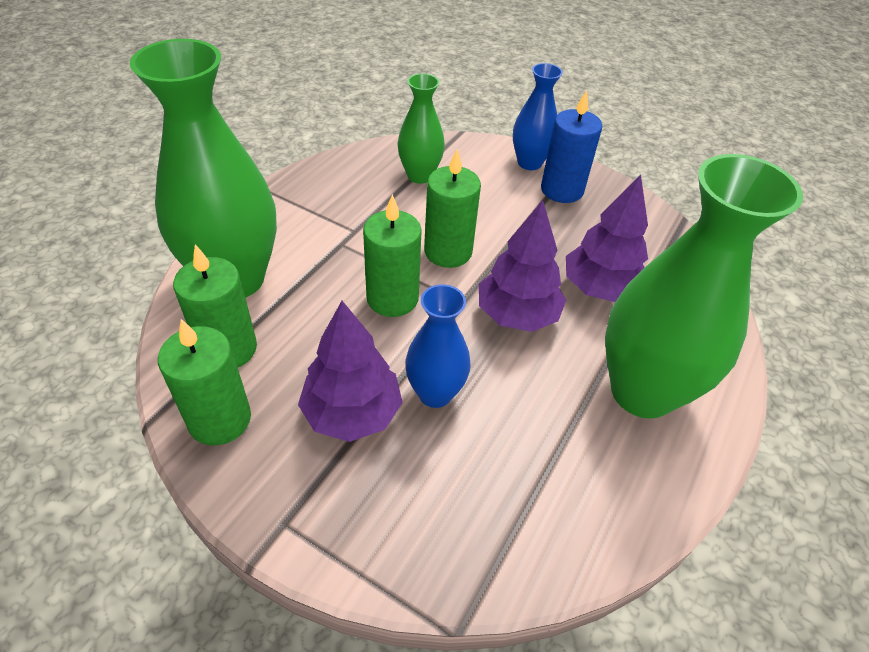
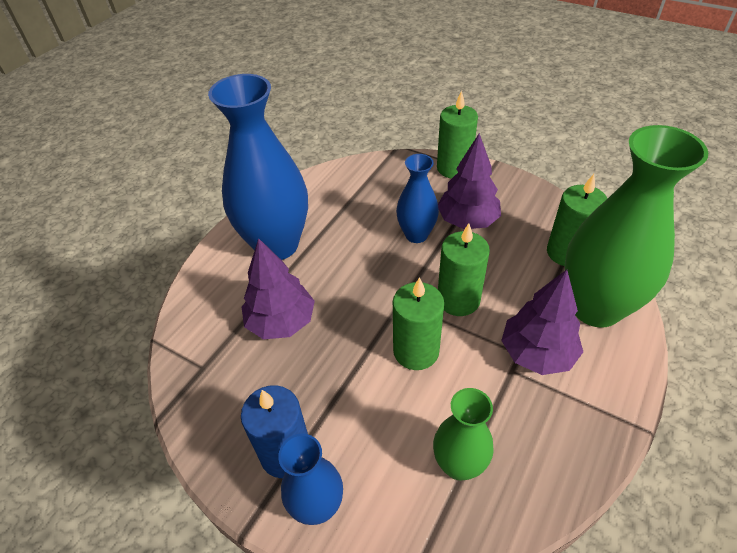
camera: 175 degrees left, 0 degrees up
(220, 419) = (547, 212): green candle -> green candle (454, 168)
(517, 315) = (356, 293): purple tree -> purple tree (537, 353)
(642, 391) = (277, 245): green vase -> blue vase

